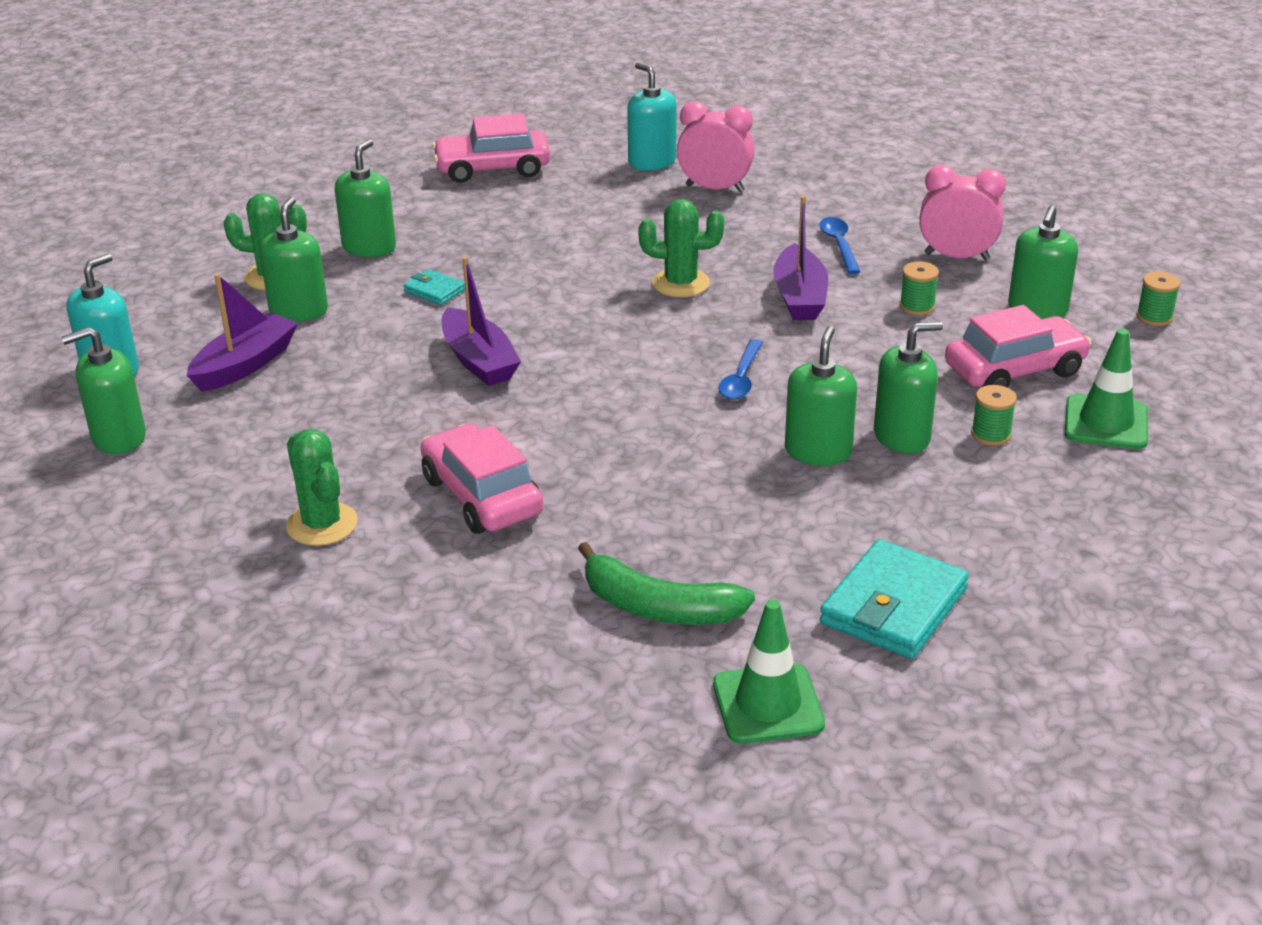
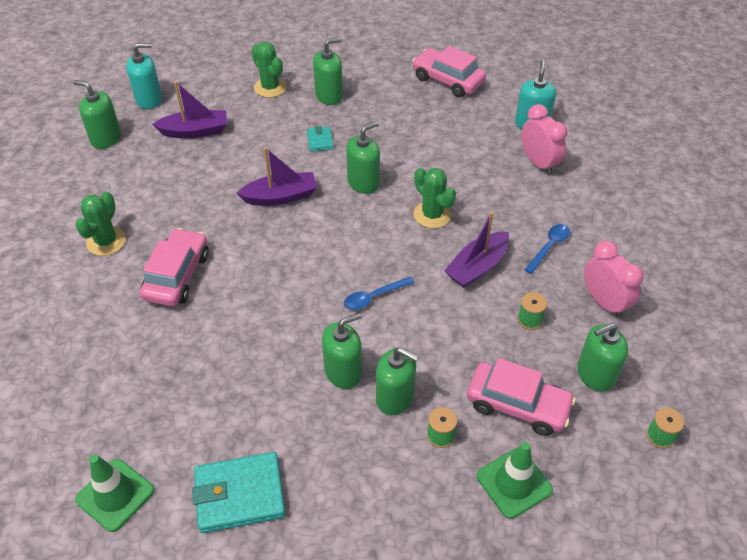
camera: 45 degrees right, 15 degrees up
(298, 311) = (253, 114): green soap dispenser -> green soap dispenser (363, 183)
(479, 361) = (280, 197): purple boat -> purple boat turned 120 degrees counterclockwise
(658, 607) = (153, 399): green banana -> none

